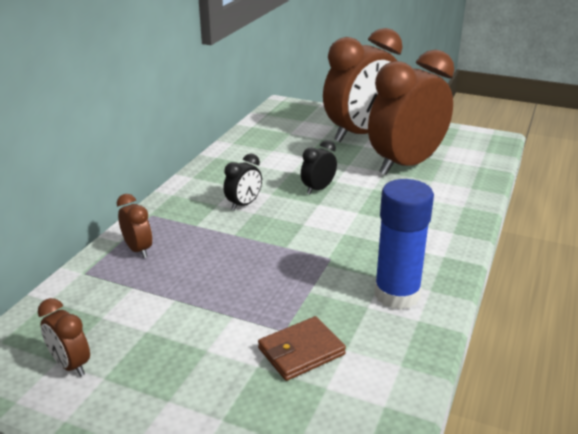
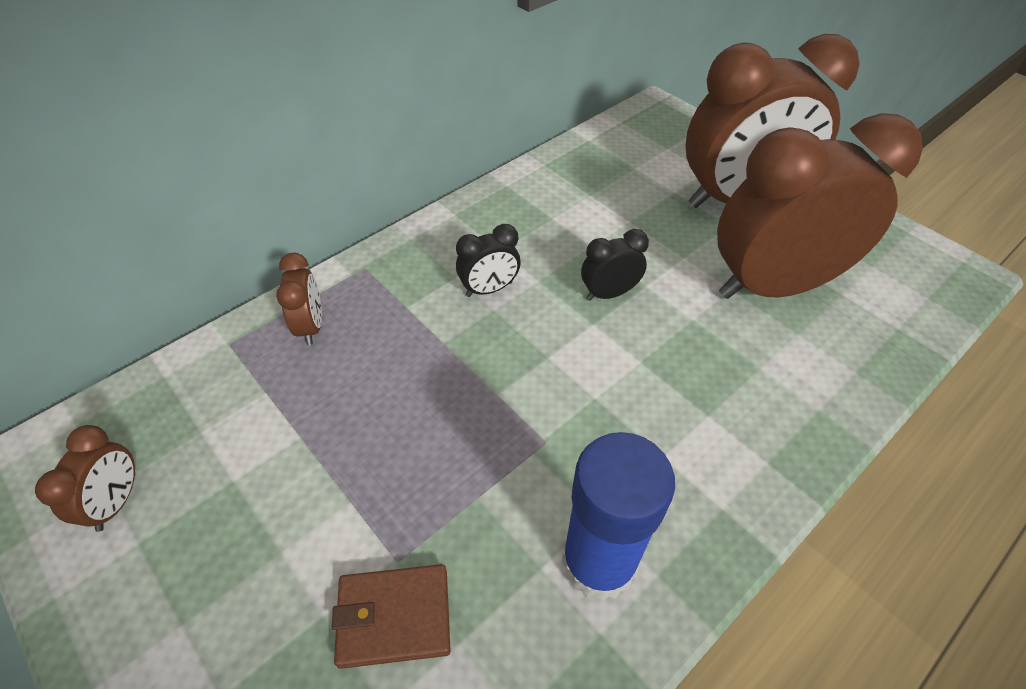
camera: 25 degrees right, 20 degrees up
(71, 365) = (117, 502): brown clock -> brown clock turned 150 degrees counterclockwise

